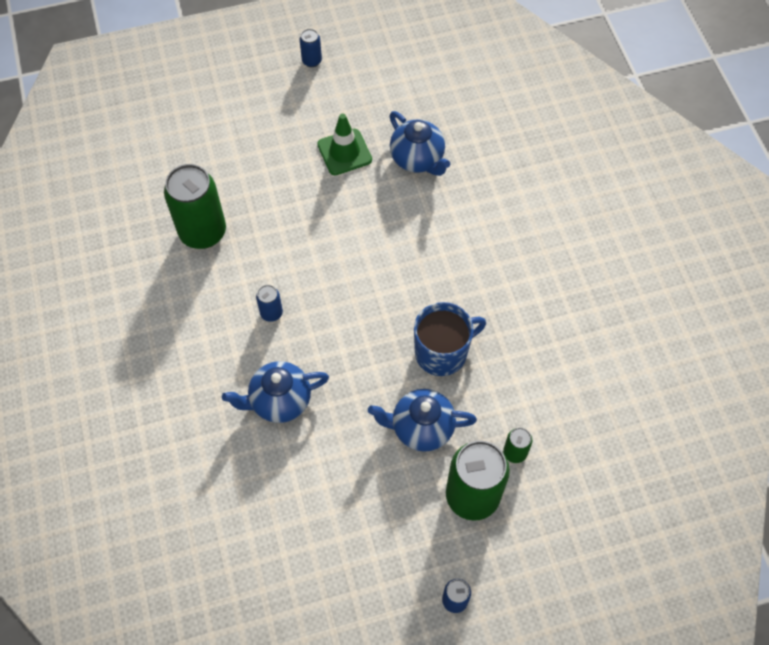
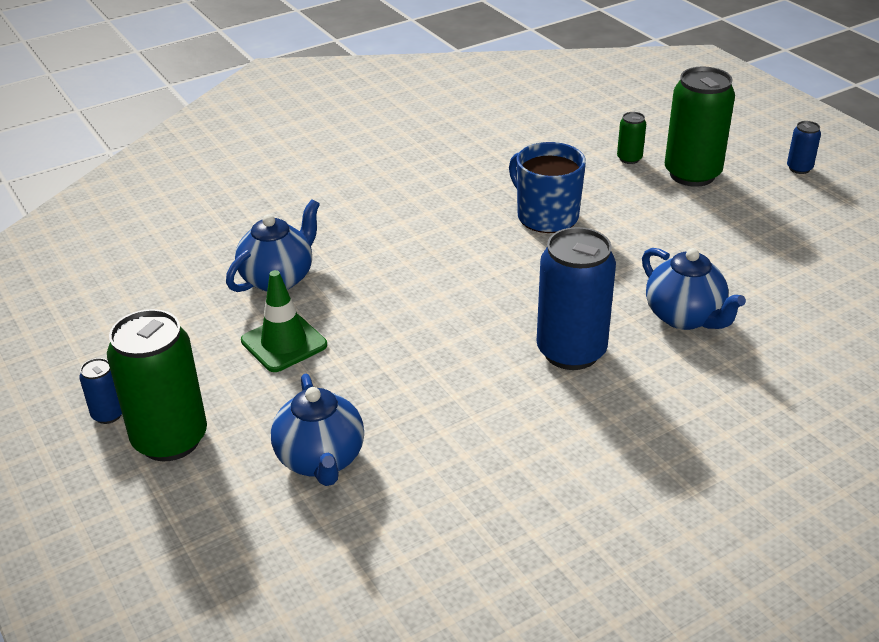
camera: 105 degrees left, 25 degrees down
(203, 232) = (477, 452): green can -> green can (170, 439)
(271, 313) = (571, 351): blue can -> blue can, size x2.20
(421, 428) = (644, 214): blue teapot -> blue teapot (321, 460)

